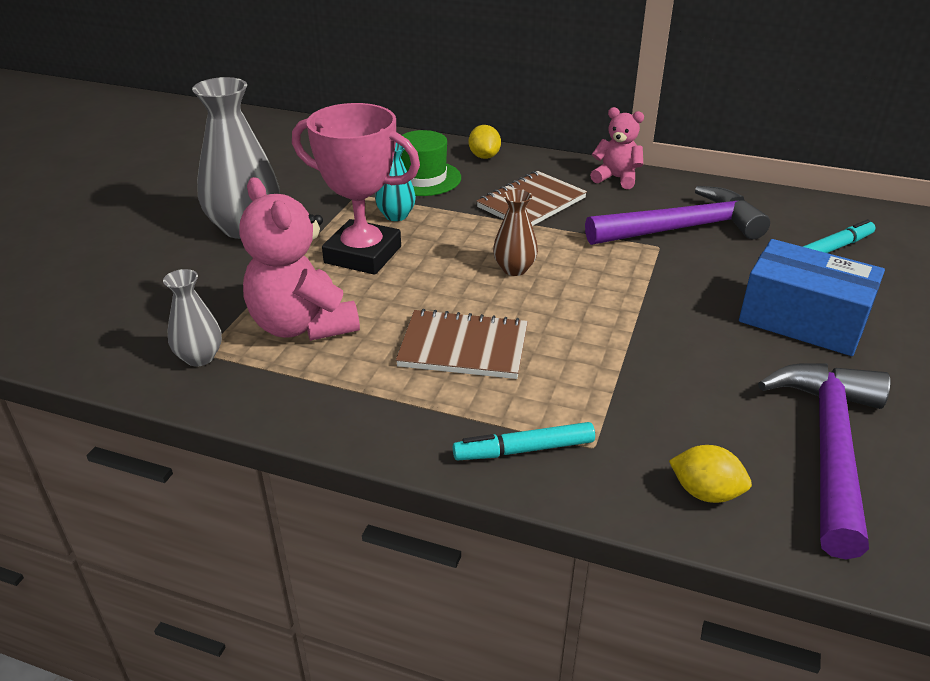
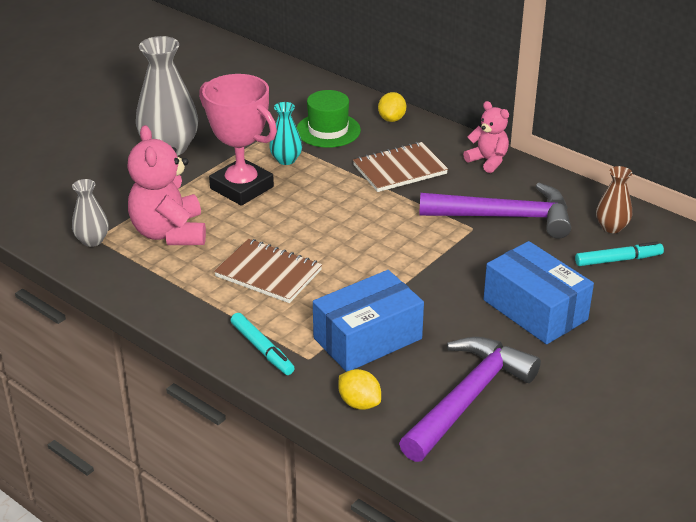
camera: 20 degrees right, 0 degrees up
(514, 269) = (346, 223): brown vase -> brown vase (611, 227)
(524, 450) = (262, 349): turquoise marker -> turquoise marker turned 135 degrees counterclockwise
(646, 401) = (367, 338): none -> blue box

